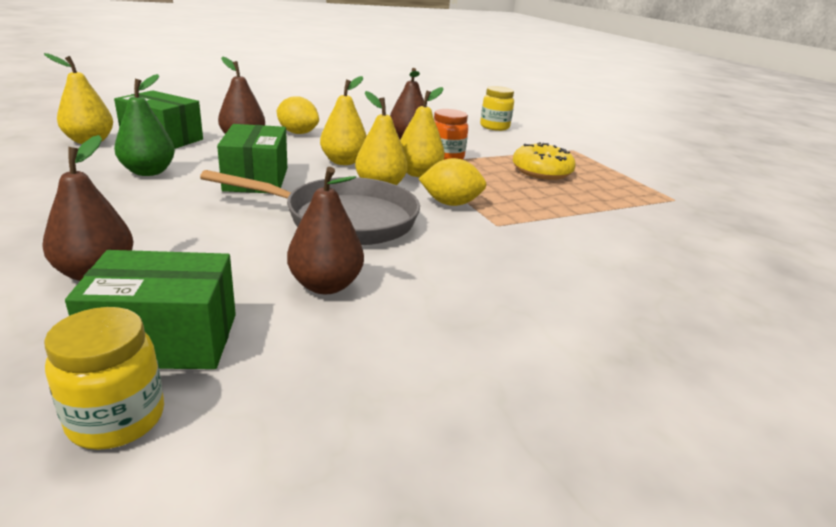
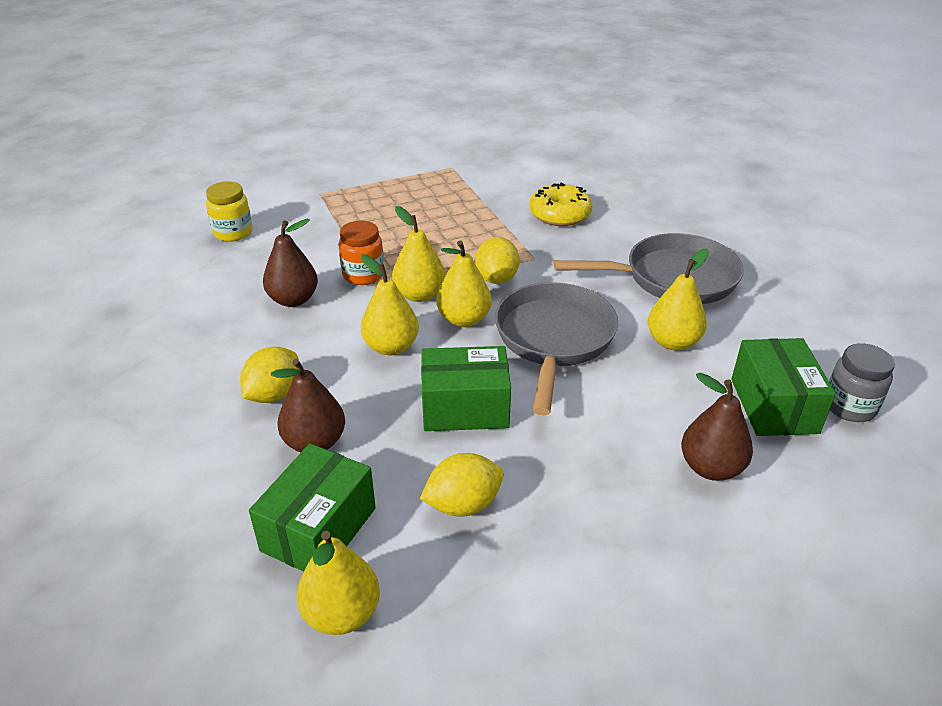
camera: 85 degrees left, 10 degrees up
(117, 419) = (849, 406): yellow jar -> grey jar
(148, 172) = (463, 504): green pear -> yellow lemon
(325, 285) = (672, 342): brown pear -> yellow pear
(476, 309) = (673, 278): none -> grey pan
(541, 172) = (397, 221): yellow donut -> yellow donut (560, 214)

